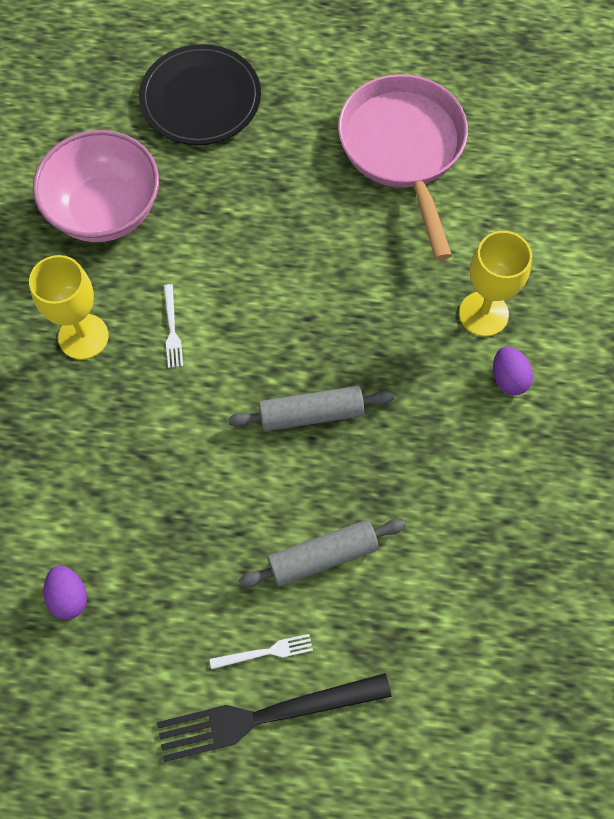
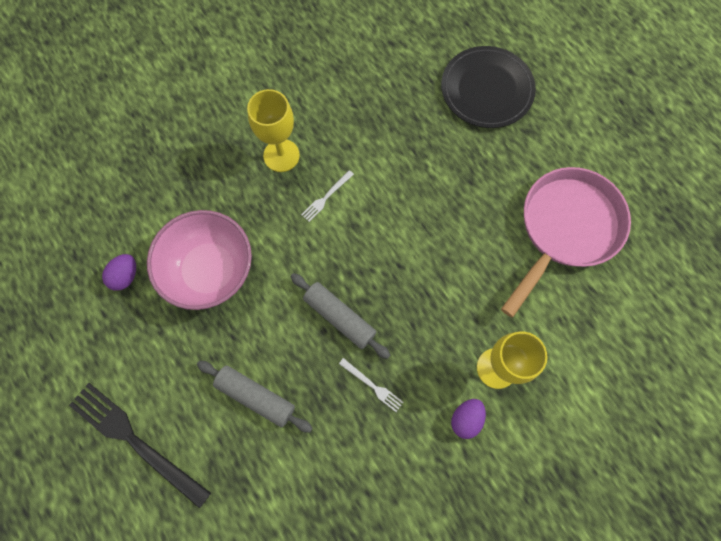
camera: 50 degrees right, 5 degrees up
(105, 210) = (367, 101): pink bowl -> pink bowl (210, 270)
(265, 652) = (173, 410): white fork -> white fork (372, 385)

